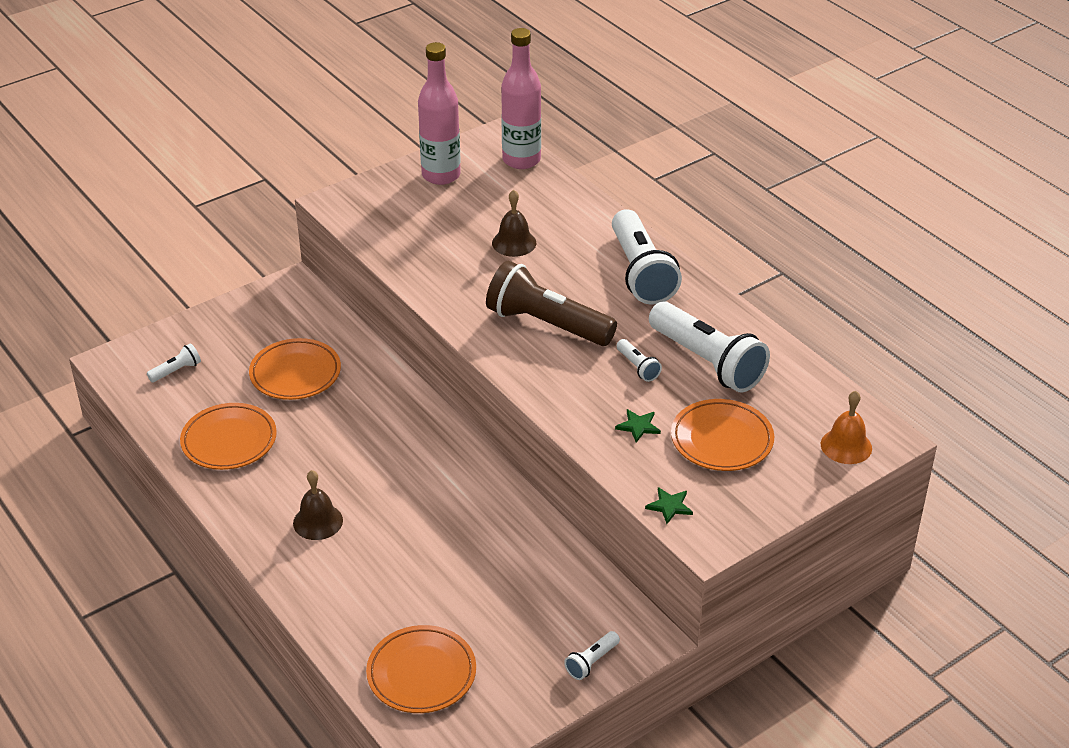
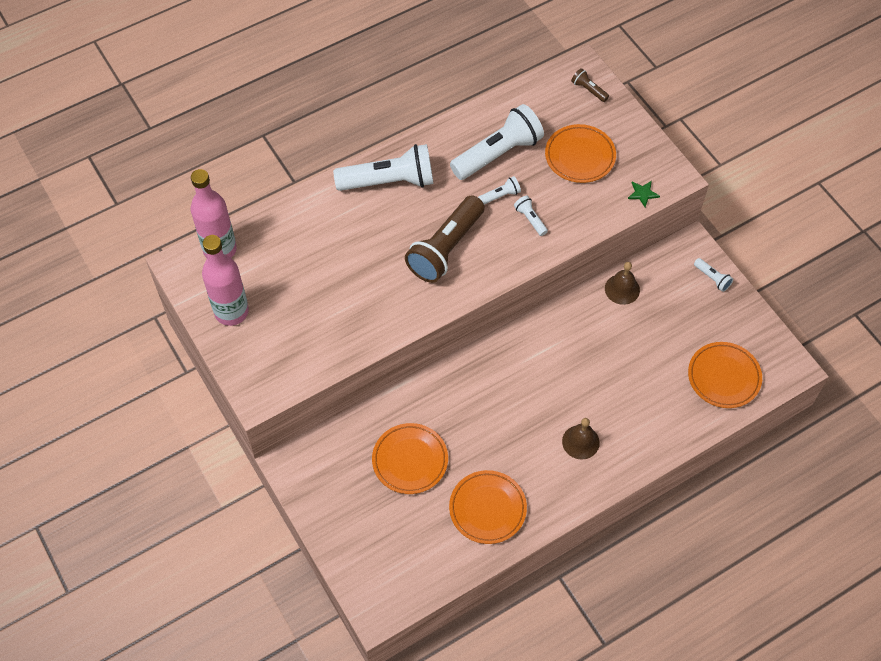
camera: 85 degrees left, 20 degrees up
(176, 371) = (396, 555): white flashlight -> white flashlight (530, 219)
(514, 243) = (338, 263): brown bell -> brown bell (622, 289)
(638, 426) = (564, 202): green star -> none
(846, 446) = (588, 90): orange bell -> brown flashlight

